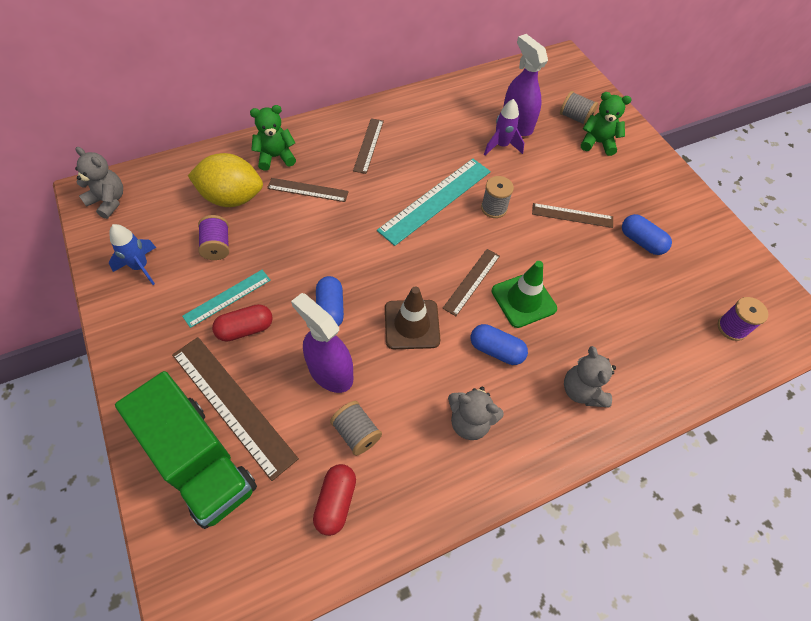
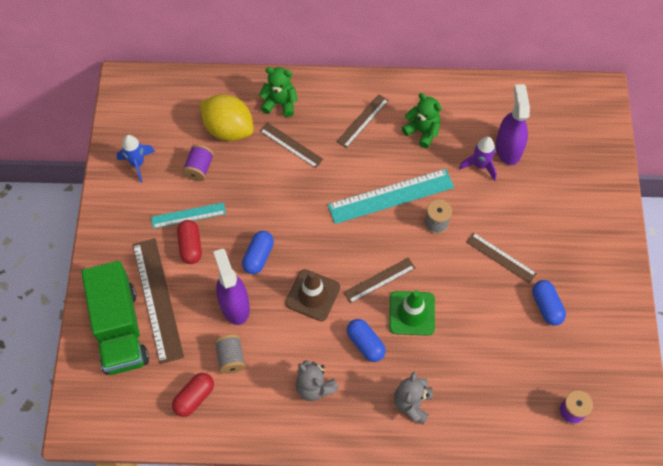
camera: 30 degrees right, 5 degrees up
(108, 201) = (136, 96): grey teddy bear -> none
(245, 329) = (190, 246): red capsule -> red capsule turned 75 degrees clockwise
(575, 118) = (568, 162): grey spool -> none
(597, 143) = (572, 196): green teddy bear -> green teddy bear (422, 131)

